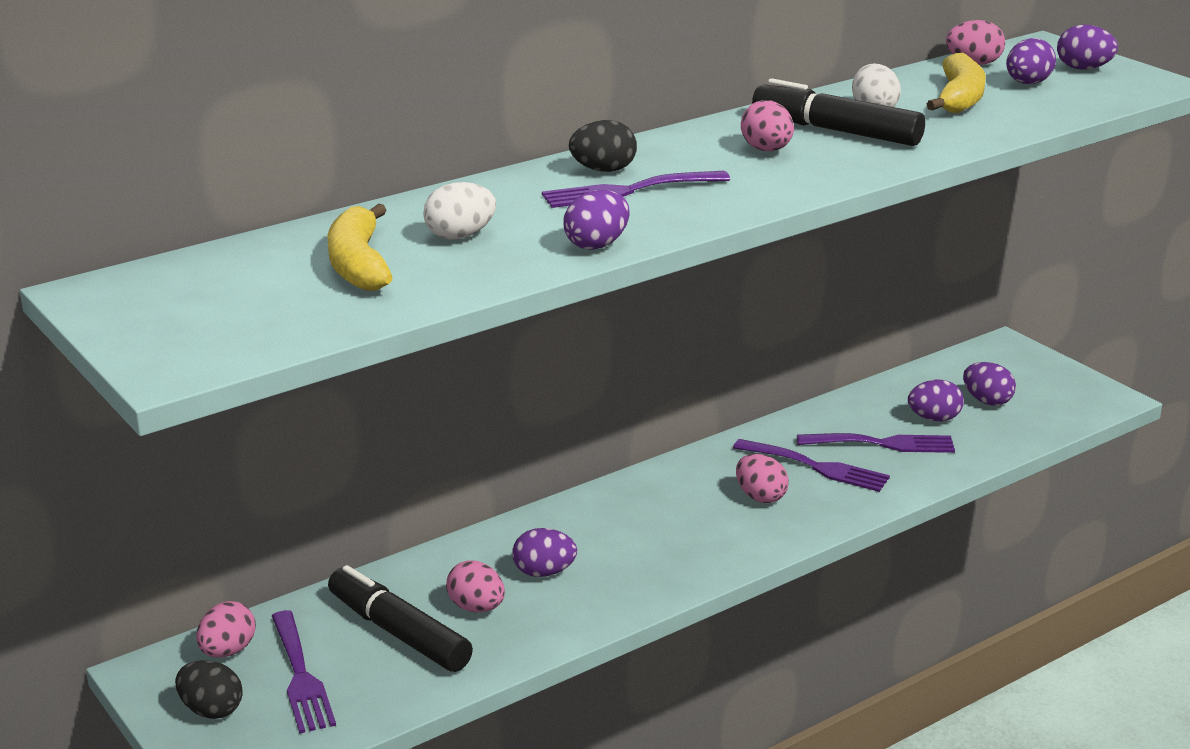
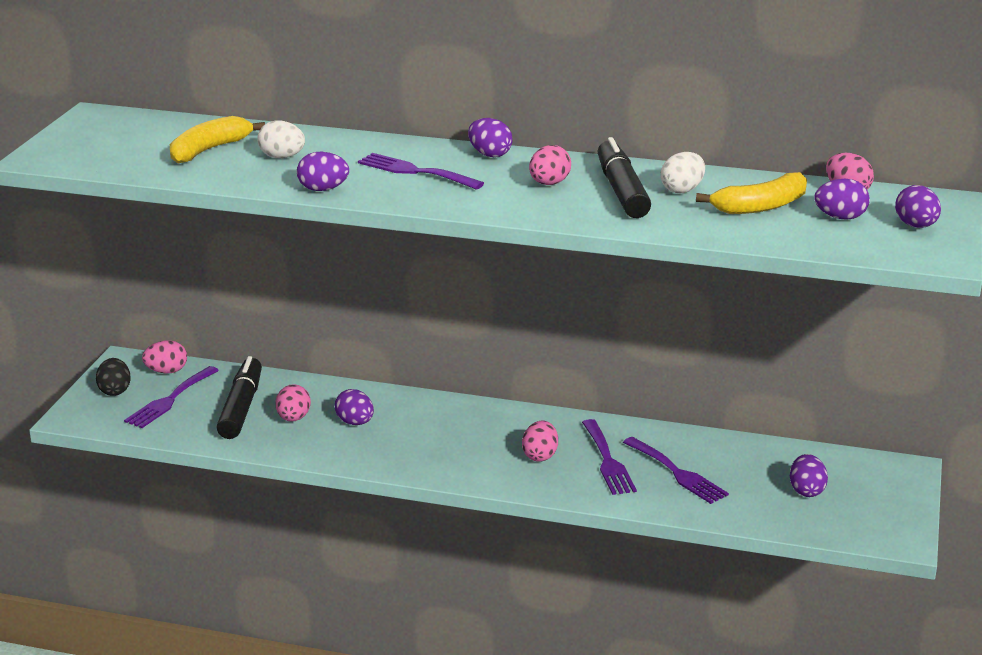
camera: 50 degrees right, 0 degrees up
(603, 170) = (436, 156): black egg -> none
(934, 418) = (745, 479): purple egg -> purple egg (489, 154)

